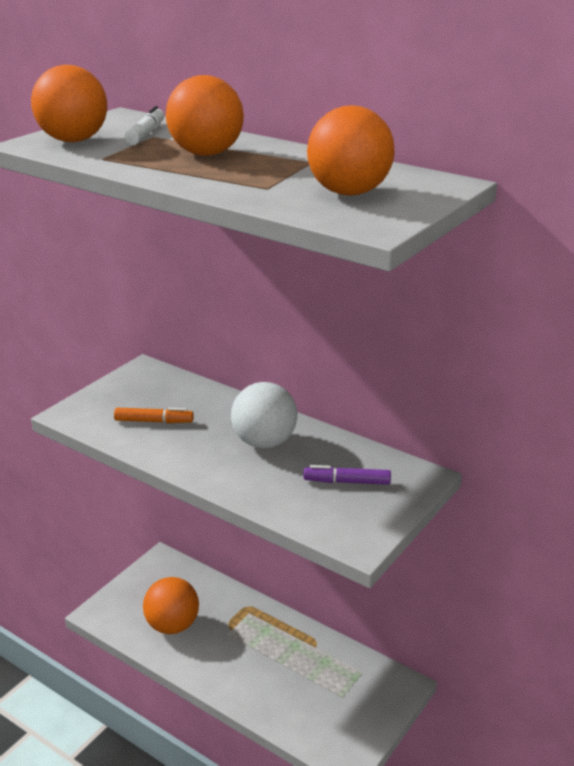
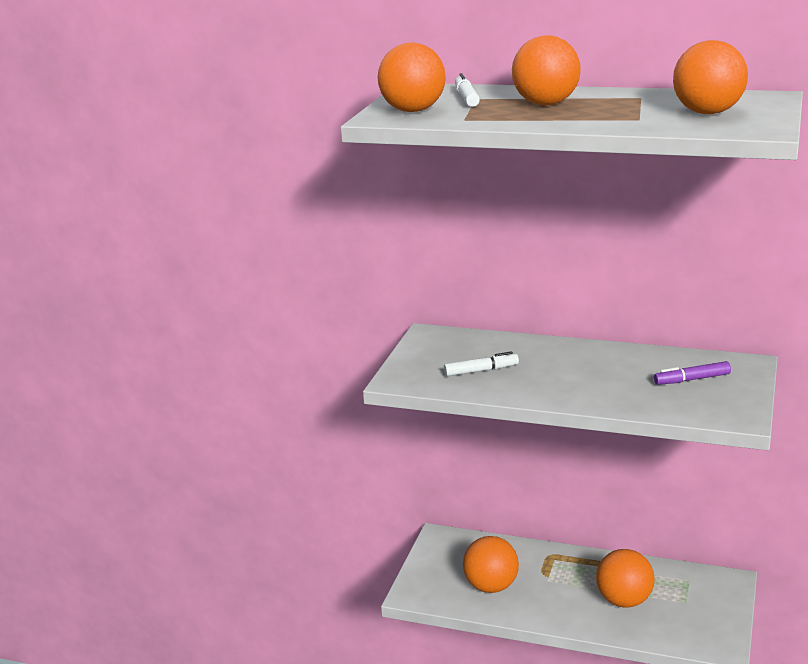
camera: 15 degrees left, 5 degrees down
(154, 421) = (481, 370): orange marker -> white marker
(264, 442) = (595, 366): white ball -> none
(284, 677) = (624, 600): none -> orange ball

